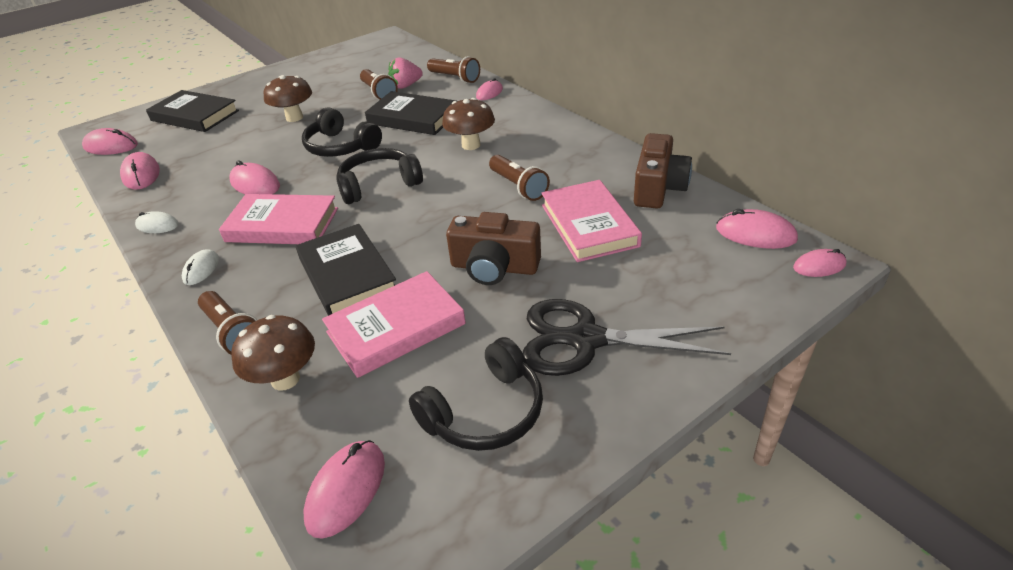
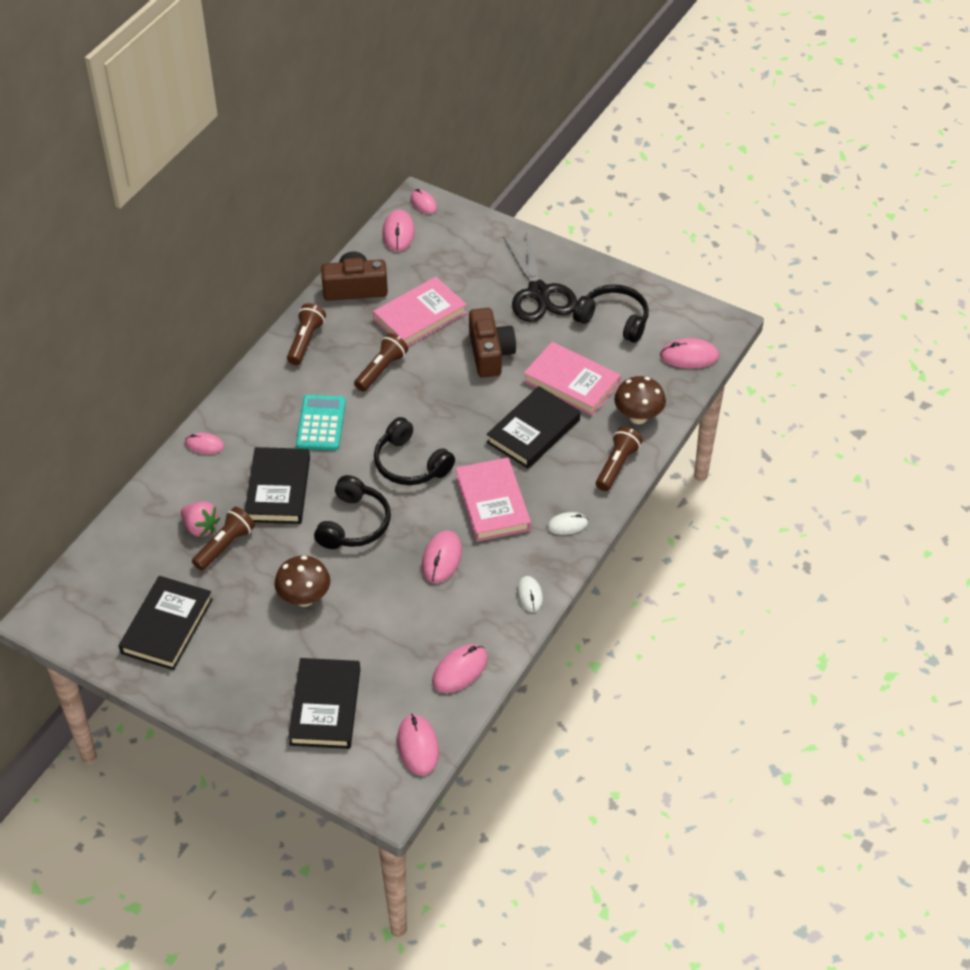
camera: 115 degrees left, 10 degrees up
(333, 69) = (167, 626): none -> black book
(455, 78) = (171, 488): brown flashlight -> brown flashlight (305, 341)
(471, 145) = (321, 423): brown mushroom -> turquoise calculator

